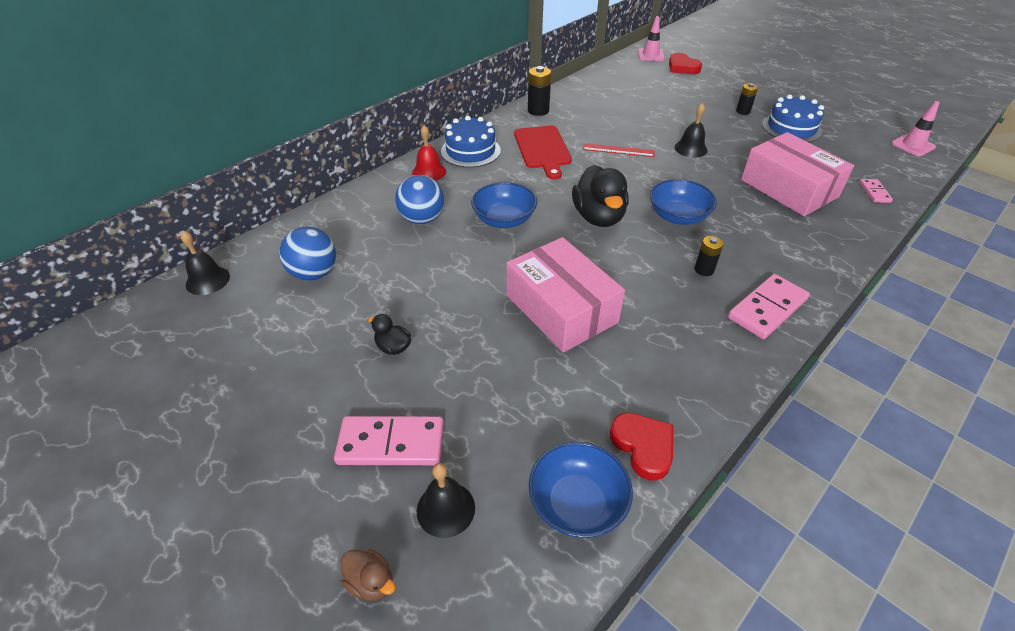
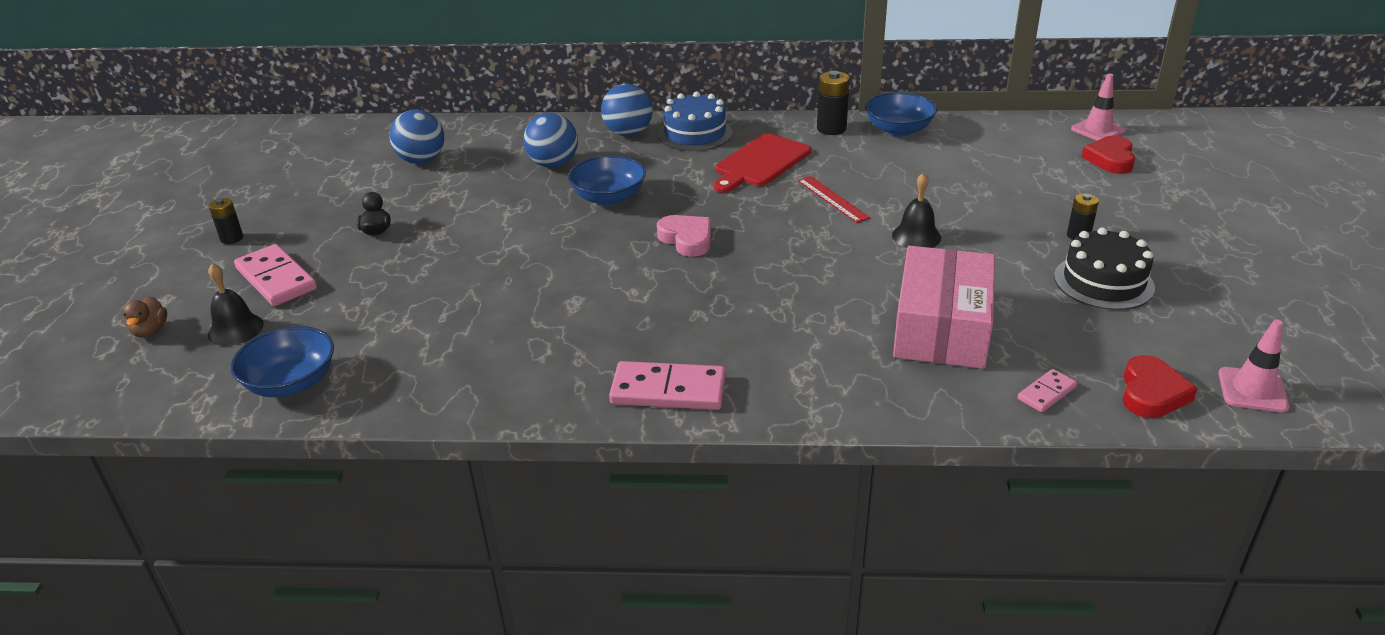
camera: 50 degrees right, 10 degrees down
(207, 280) = (364, 130): black bell -> none
(429, 172) = (628, 133): red bell -> blue ball
(561, 308) = (516, 279): pink box -> none
(598, 217) = (687, 239): black duck -> pink heart
(643, 447) = (384, 390): red heart -> red heart (1152, 393)
(678, 216) = (759, 280): blue bowl -> blue bowl (898, 130)
(704, 270) = (684, 329): black battery -> black battery (232, 238)
(791, 128) = (1103, 282): blue cake -> black cake

